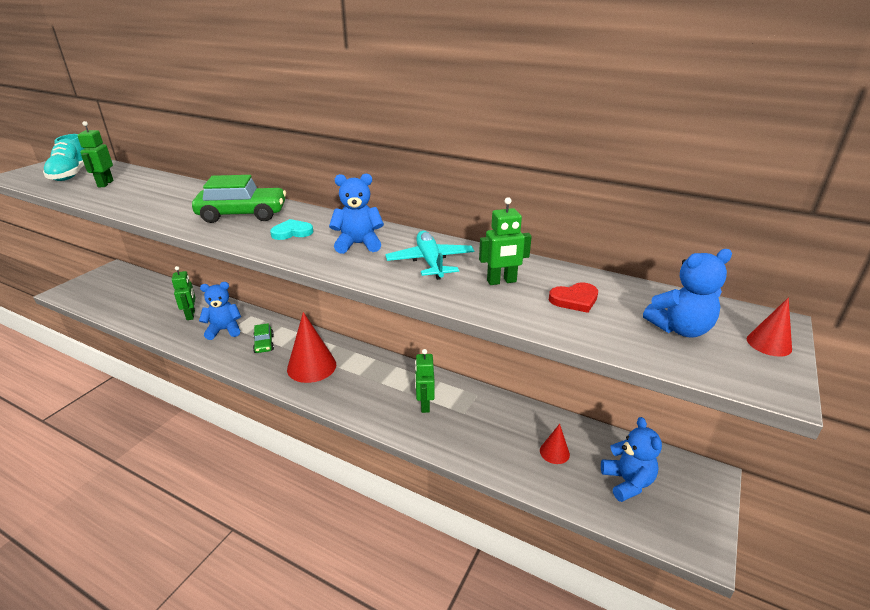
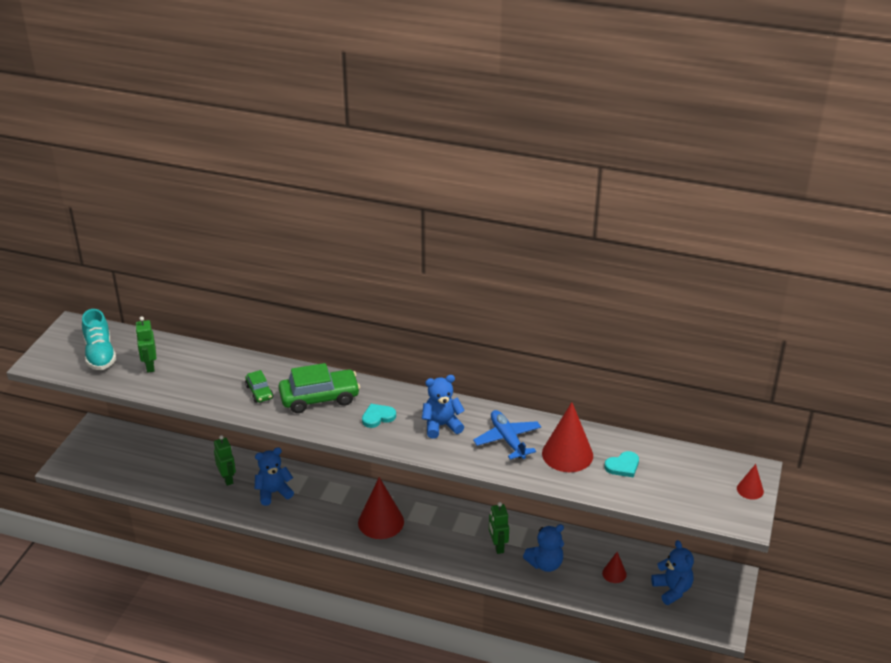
camera: 10 degrees left, 5 degrees up
(264, 344) = (322, 503): green car -> green car (259, 392)
(430, 262) = (507, 439): turquoise plane -> blue plane
(501, 281) = (567, 454): green robot -> red cone
(574, 300) = (623, 466): red heart -> turquoise heart
(680, 329) = (695, 484): blue teddy bear -> blue teddy bear (545, 564)

